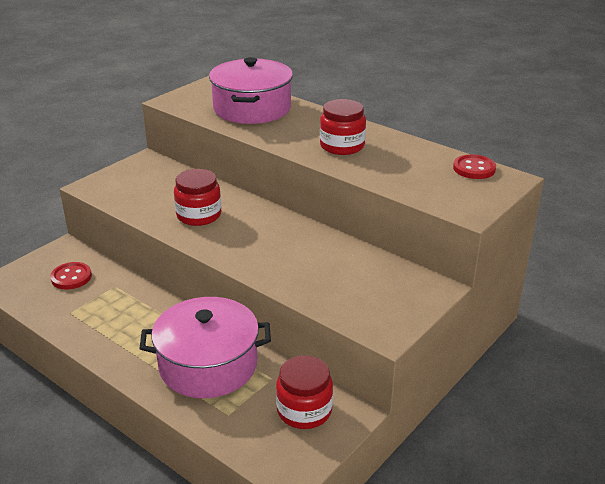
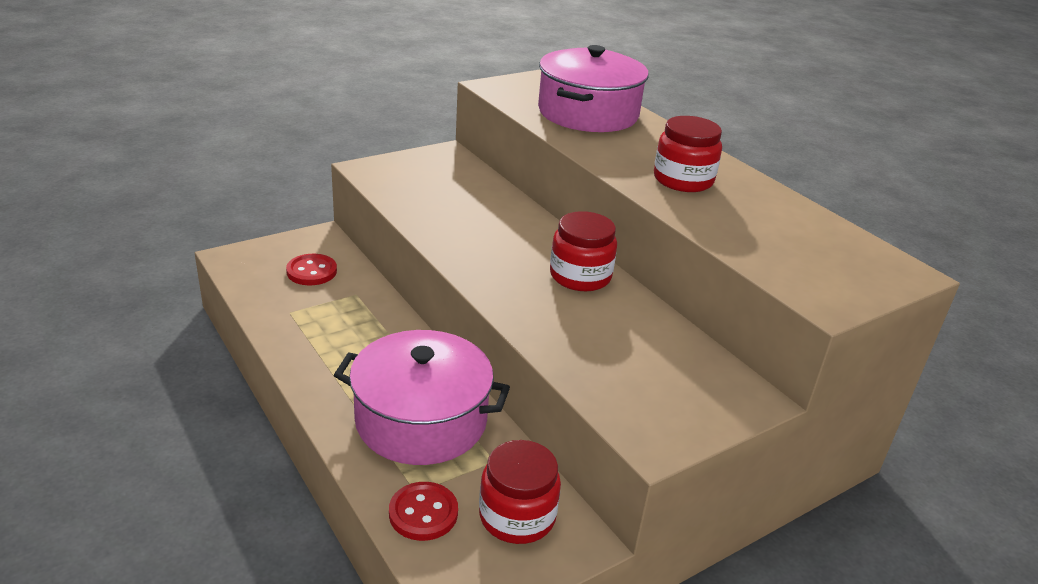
camera: 15 degrees right, 0 degrees up
(199, 215) = (477, 230): red jar -> red jar (580, 276)
(474, 168) = (857, 247): red button -> red button (423, 513)

